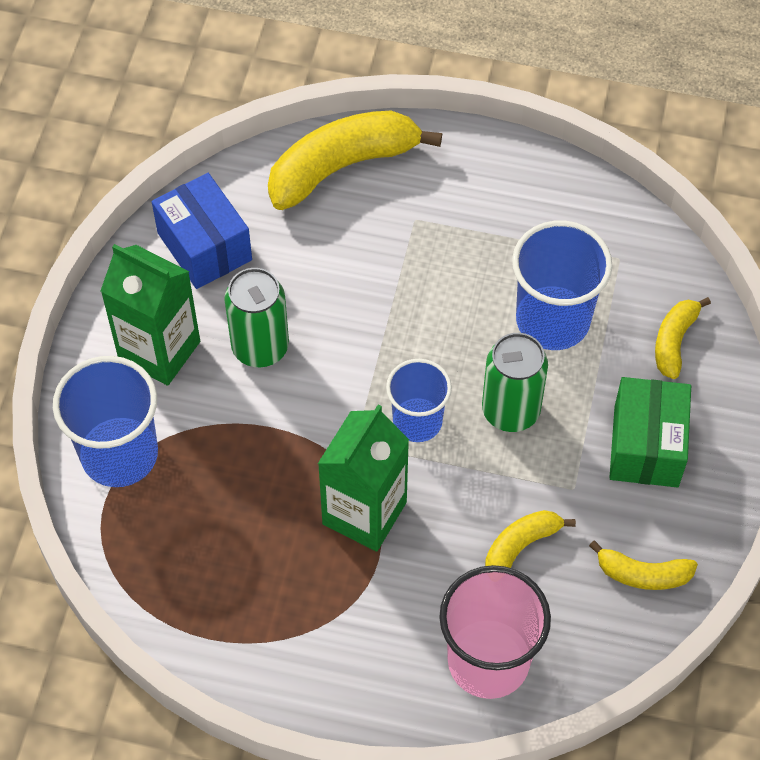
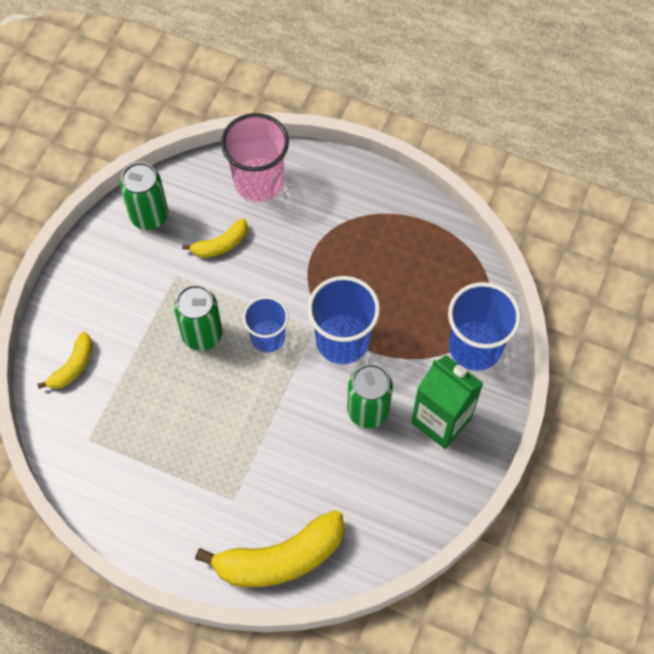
camera: 170 degrees left, 5 degrees up
(204, 246) = (399, 502): blue box -> none
(364, 513) = (316, 281): green carton -> none
(552, 320) = (153, 397): blue cup -> blue cup (342, 341)
(643, 574) = (149, 216): yellow banana -> green can
(646, 446) = (119, 295): green box -> none

